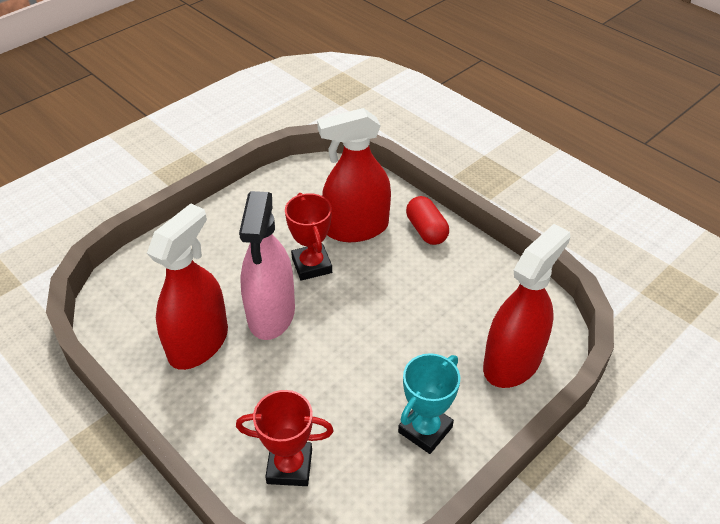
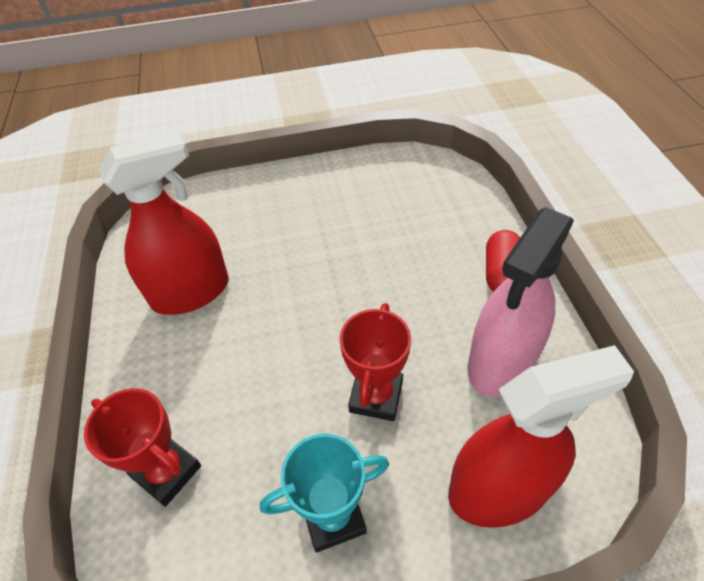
camera: 35 degrees right, 5 degrees up
(271, 314) = (276, 294): pink spray bottle -> pink spray bottle (501, 362)
(312, 265) = (351, 260): red trophy -> red trophy (376, 396)
(356, 228) = (425, 240): red spray bottle -> none

